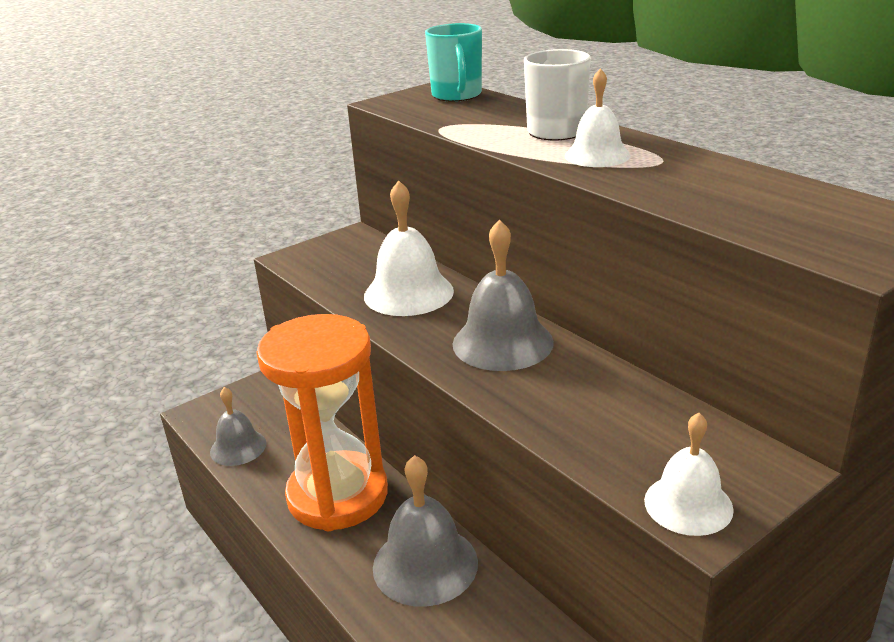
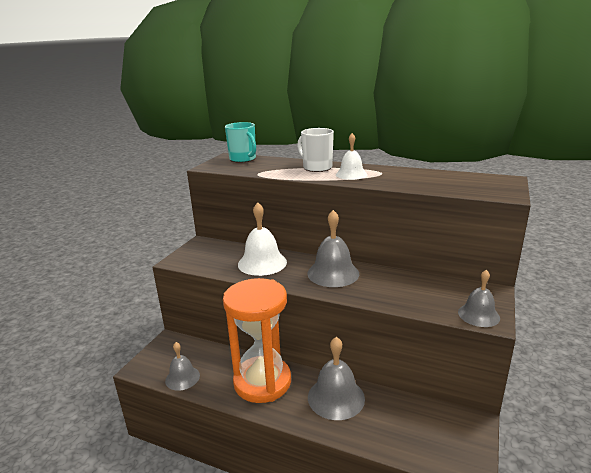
camera: 30 degrees left, 5 degrees down
(688, 504) = (478, 315): white bell -> grey bell

